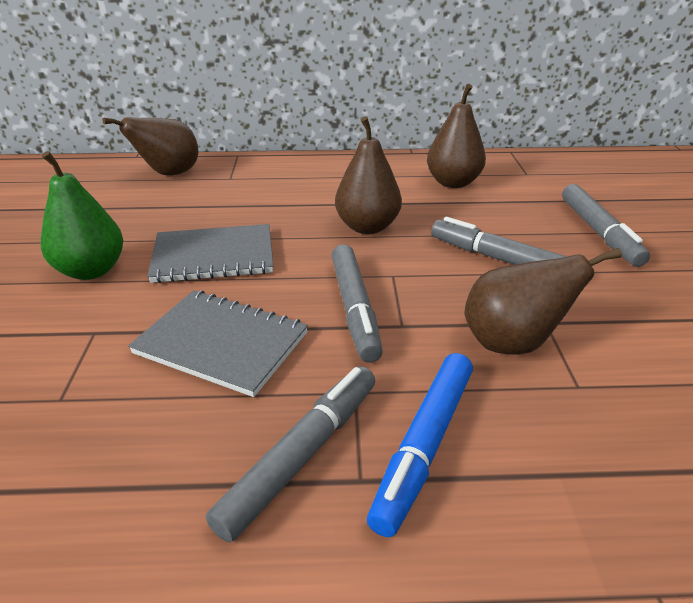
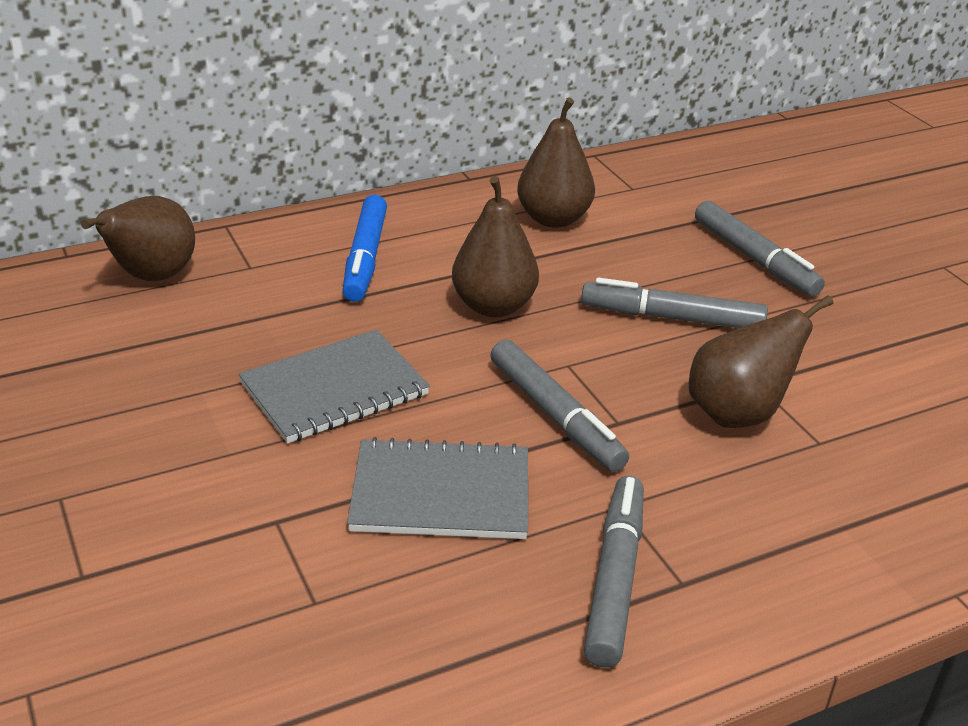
camera: 25 degrees left, 0 degrees up
(91, 270) = (189, 446): green pear -> none
(424, 445) = (718, 536): blue marker -> blue marker (365, 258)

